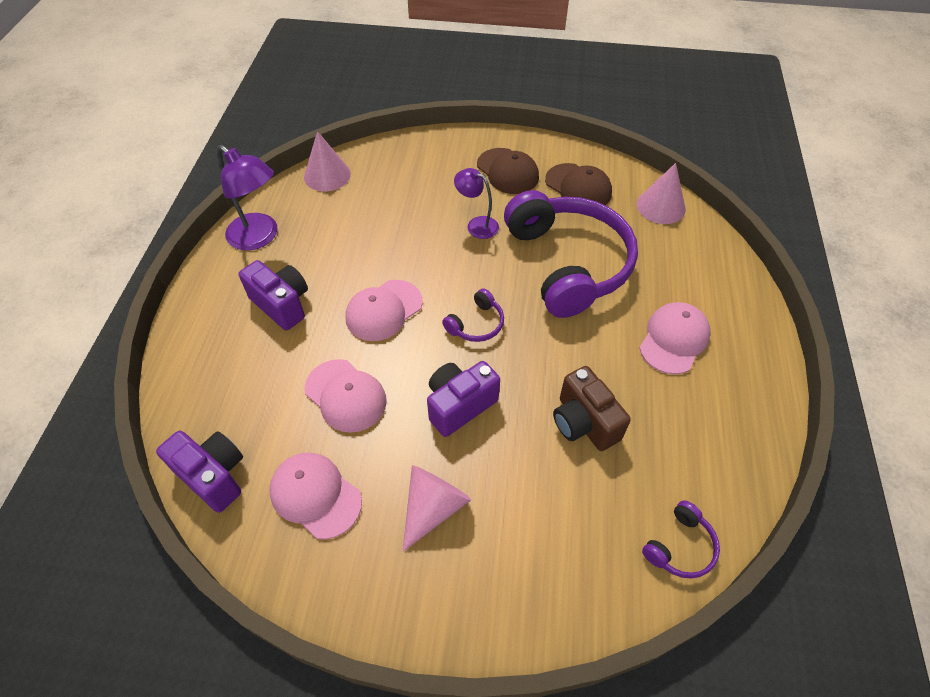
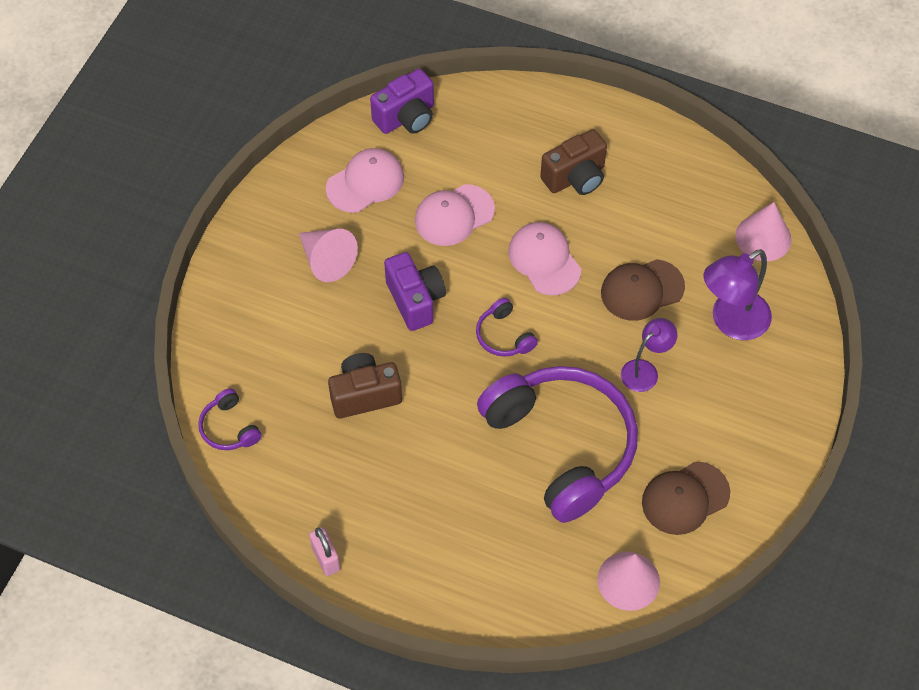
camera: 105 degrees right, 5 degrees up
(259, 237) = (674, 166): purple lamp -> purple lamp (731, 322)
(282, 304) = (575, 178): purple camera -> brown camera
(507, 171) = (731, 427): brown cap -> brown cap (642, 290)
(568, 263) = (562, 445): purple headphones -> purple headphones turned 120 degrees counterclockwise
(674, 339) = (431, 511): pink cap -> none
(764, 409) = (326, 558): none -> pink padlock

